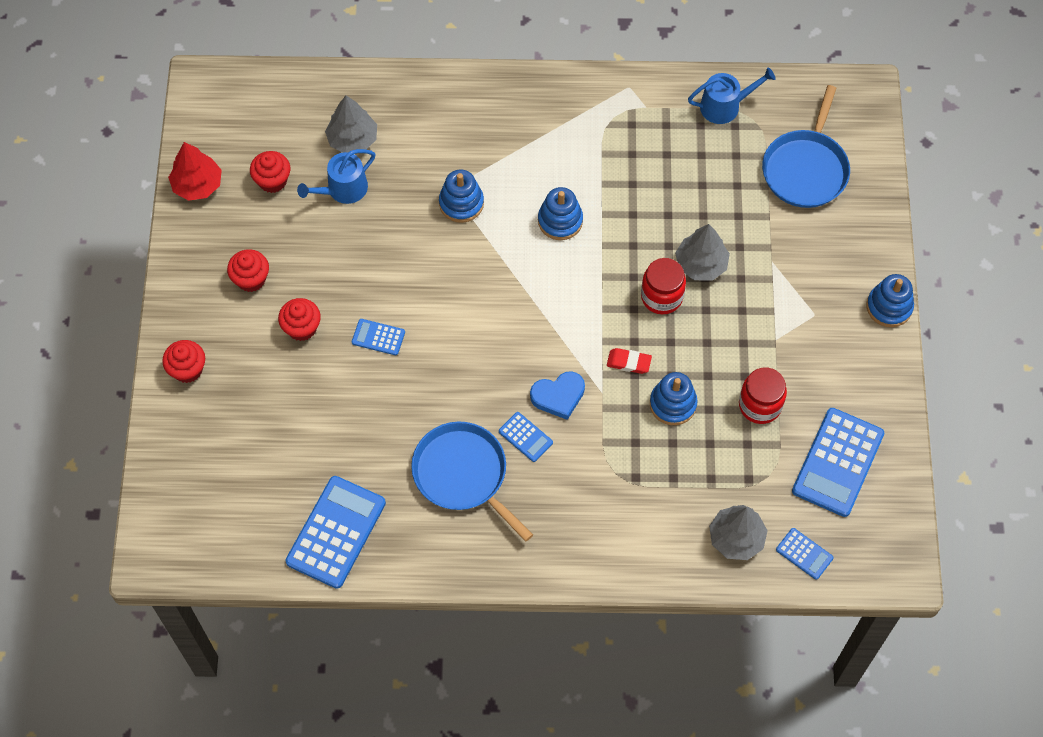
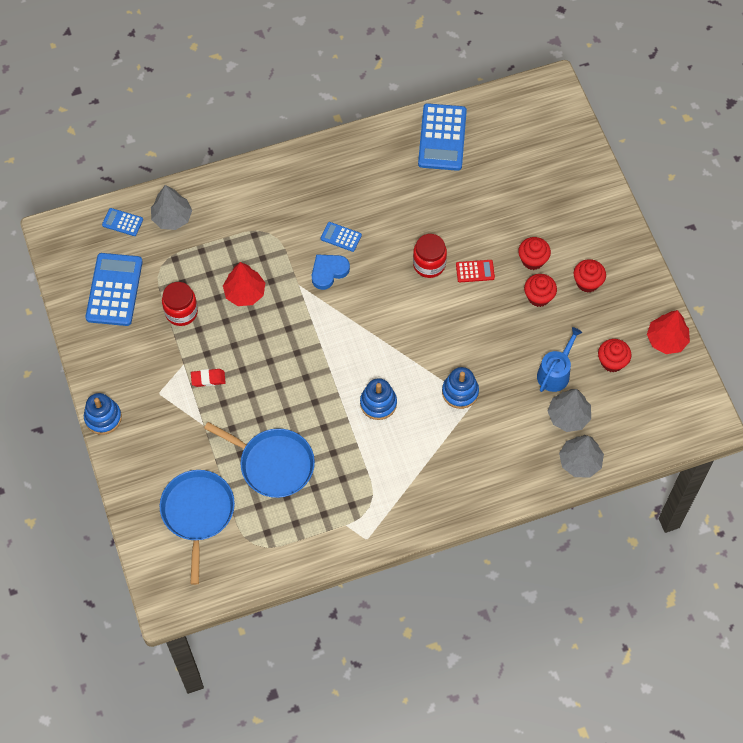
camera: 160 degrees right, 0 degrees up
(187, 369) = (597, 206): red cupcake -> red cupcake (538, 297)
(378, 337) = (475, 271): blue calculator -> red calculator
(463, 474) = (373, 199): blue pan -> blue pan (273, 464)
(628, 362) = (287, 312): red eraser -> red eraser (208, 379)
(661, 297) = (279, 369): red jar -> red jar (429, 264)
(673, 404) = (244, 293): blue stacking toy -> red tree
(701, 264) = (257, 404): grey tree -> grey tree (580, 461)
(725, 106) = (281, 548): blue watering can -> none

